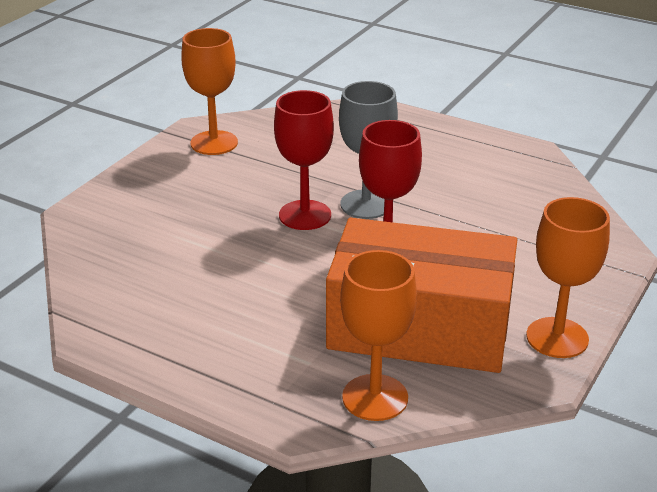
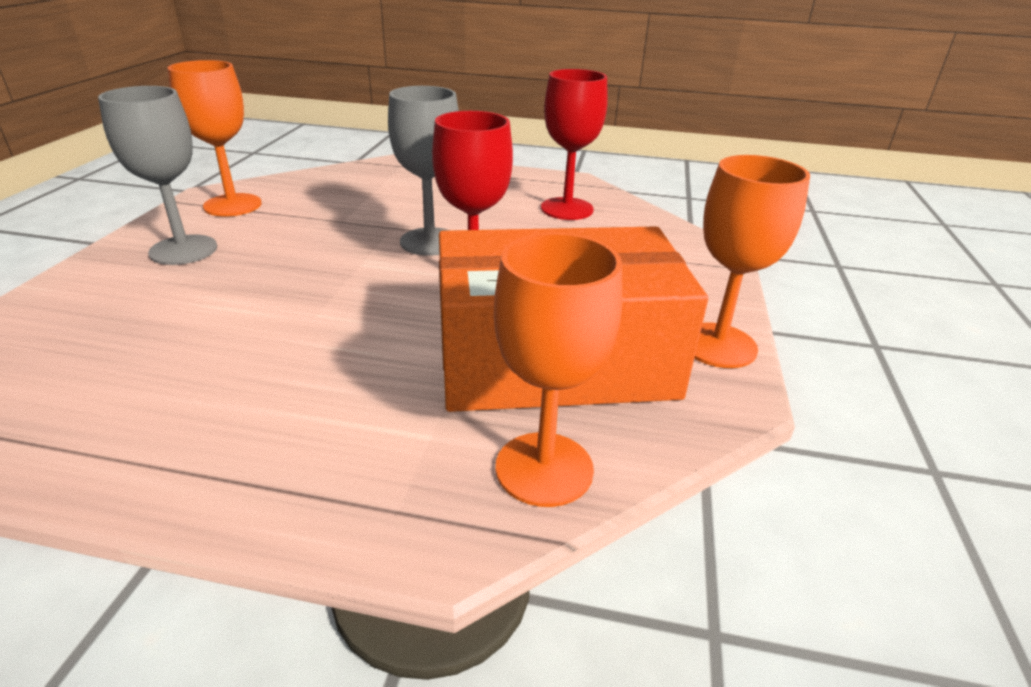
camera: 20 degrees left, 0 degrees up
(171, 185) = (183, 250): none -> grey goblet
(305, 215) = (362, 260): red goblet -> red goblet (567, 209)

